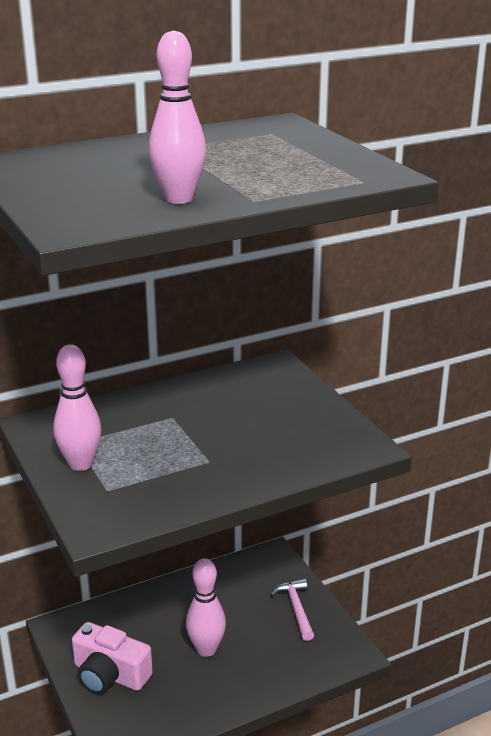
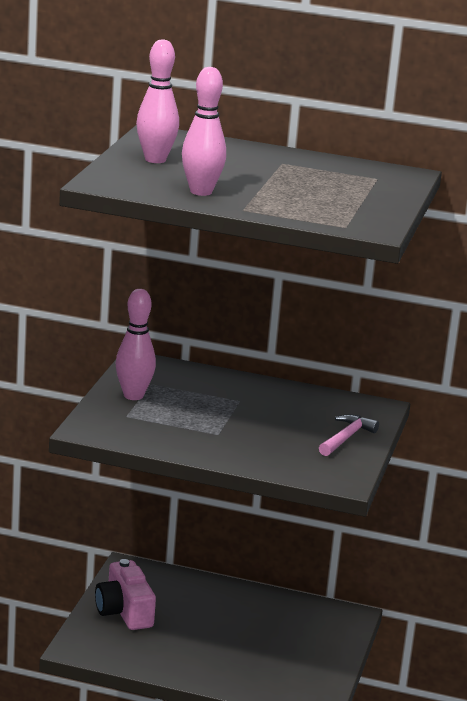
camera: 40 degrees right, 5 degrees down
(206, 649) = (211, 637): pink bowling pin -> pink bowling pin (155, 160)
(296, 609) = (316, 655): pink hammer -> pink hammer (346, 438)

